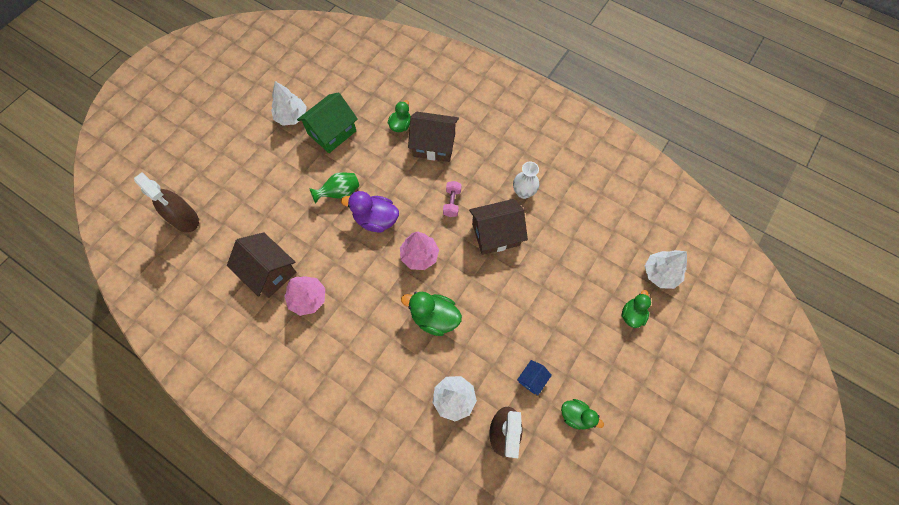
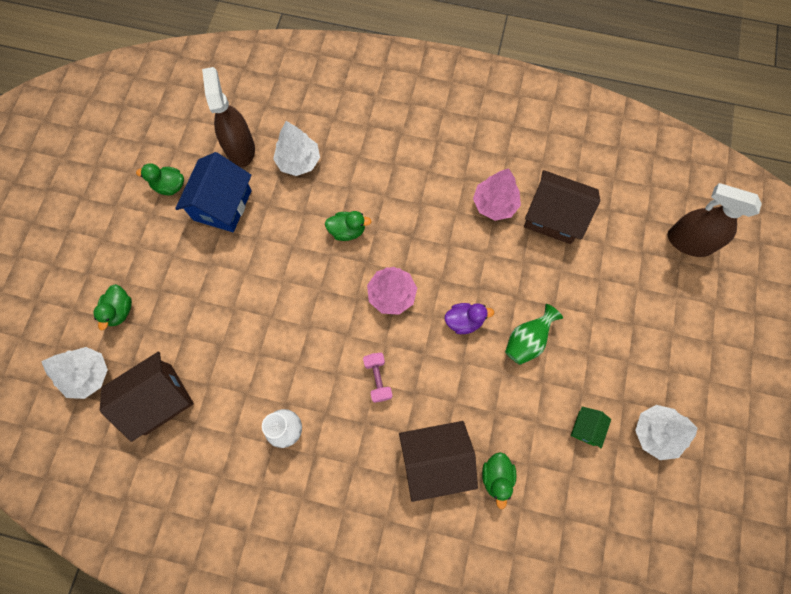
camera: 160 degrees right, 5 degrees up
(332, 132) = (586, 428): green house -> green house, size x0.49
(376, 220) = (464, 321): purple duck -> purple duck, size x0.64
(434, 318) = (347, 231): green duck -> green duck, size x0.64
(496, 234) = (307, 355): brown house -> brown house (158, 399)
(532, 379) = (222, 205): blue house -> blue house, size x2.04

